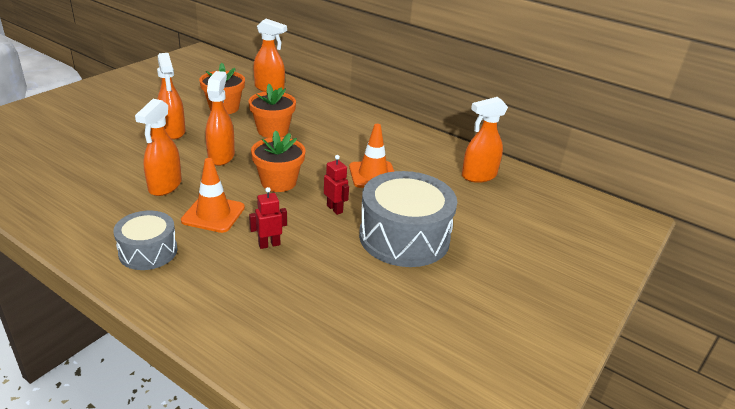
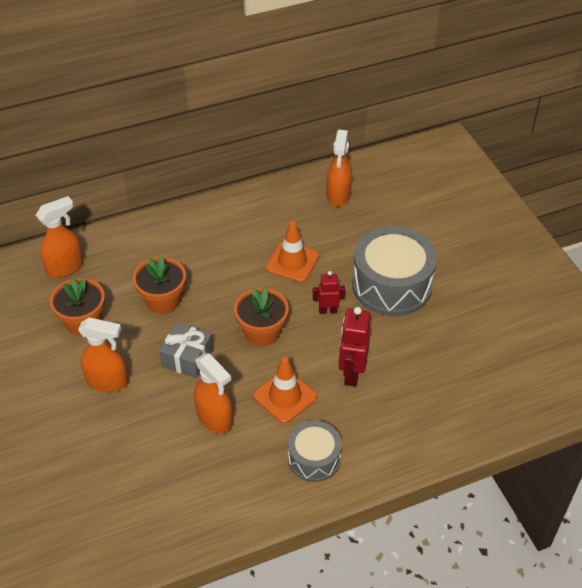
camera: 55 degrees left, 15 degrees up
(221, 156) = (187, 358): orange spray bottle -> grey gift
(269, 244) = (351, 373): red robot -> red robot, size x1.65

